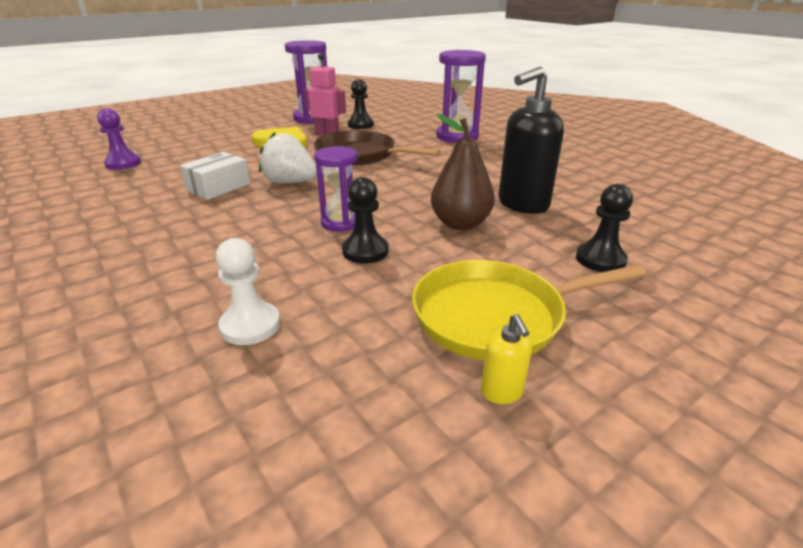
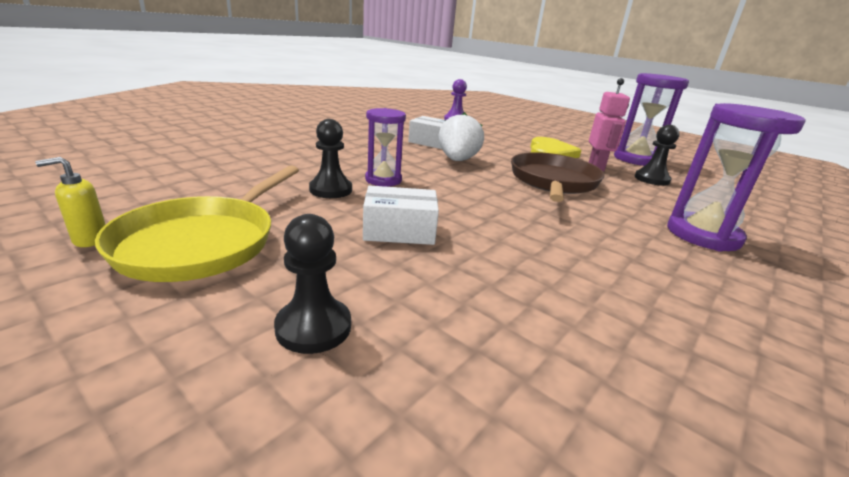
camera: 75 degrees right, 5 degrees down
(250, 325) = (229, 164): white pawn -> none
(460, 224) = (399, 231): brown pear -> white box
(495, 316) = (202, 242): yellow pan -> yellow pan turned 135 degrees counterclockwise
(522, 205) = (478, 275): black soap dispenser -> none

